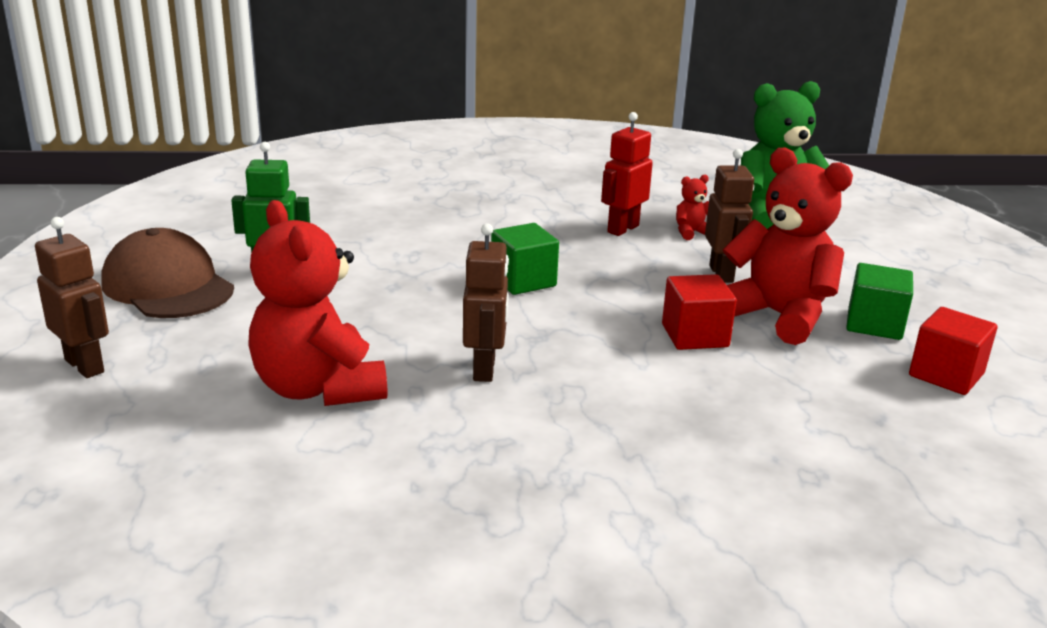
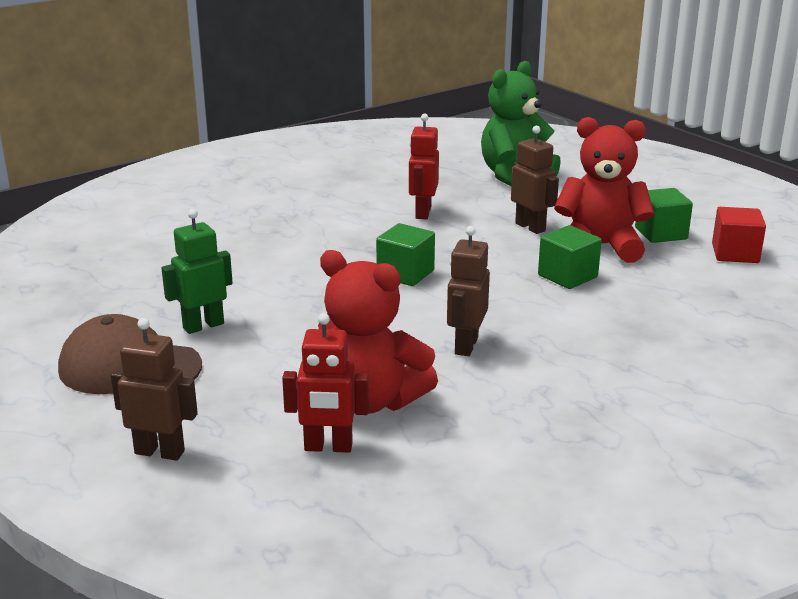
camera: 30 degrees left, 0 degrees up
(220, 417) = (328, 447): none -> red robot
(485, 369) = (465, 345): brown robot -> brown robot turned 135 degrees counterclockwise
(691, 232) = (473, 202): red teddy bear -> none
(695, 336) = (567, 276): red cube -> green cube

